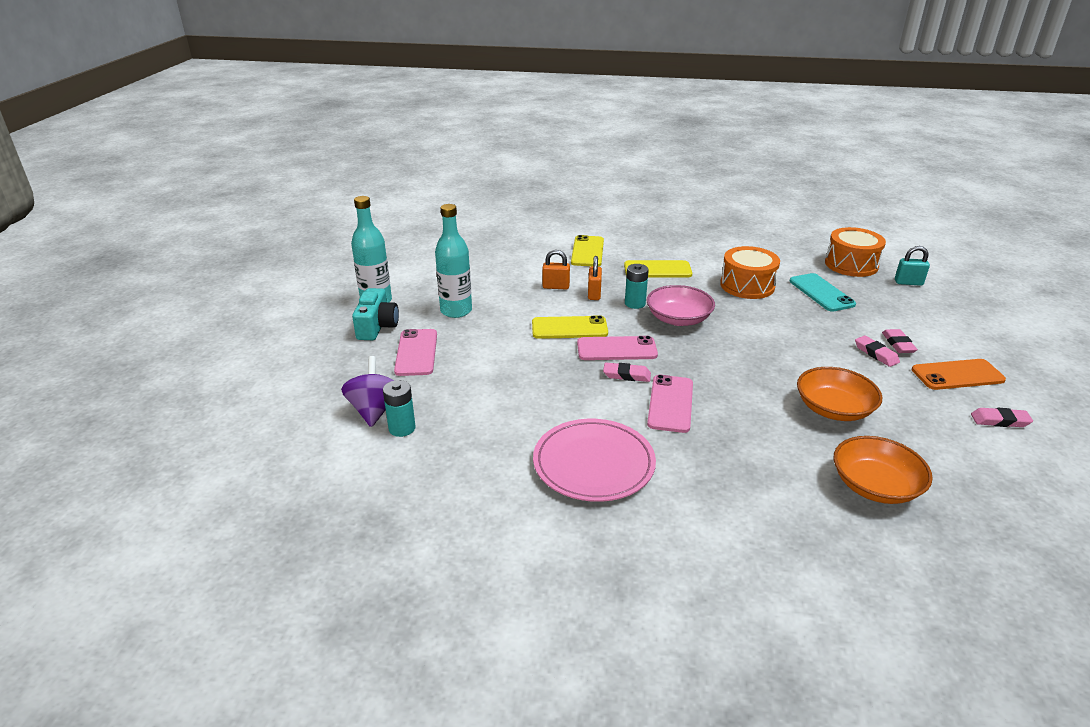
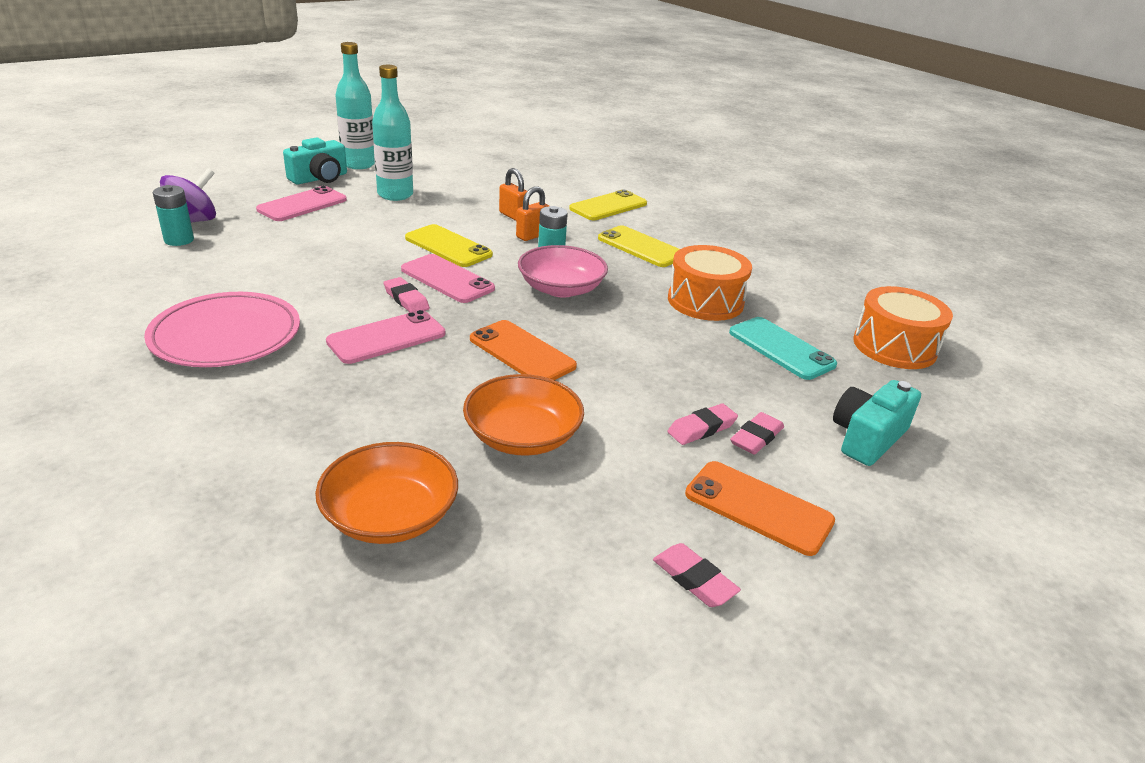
camera: 40 degrees right, 0 degrees up
(741, 367) = (522, 352): none -> orange phone
(821, 293) = (781, 348): turquoise phone -> turquoise phone turned 60 degrees counterclockwise
(876, 354) = (702, 428): pink eraser -> pink eraser turned 45 degrees clockwise
(908, 282) = (936, 399): turquoise padlock -> none
(924, 317) = (867, 438): none -> turquoise camera

